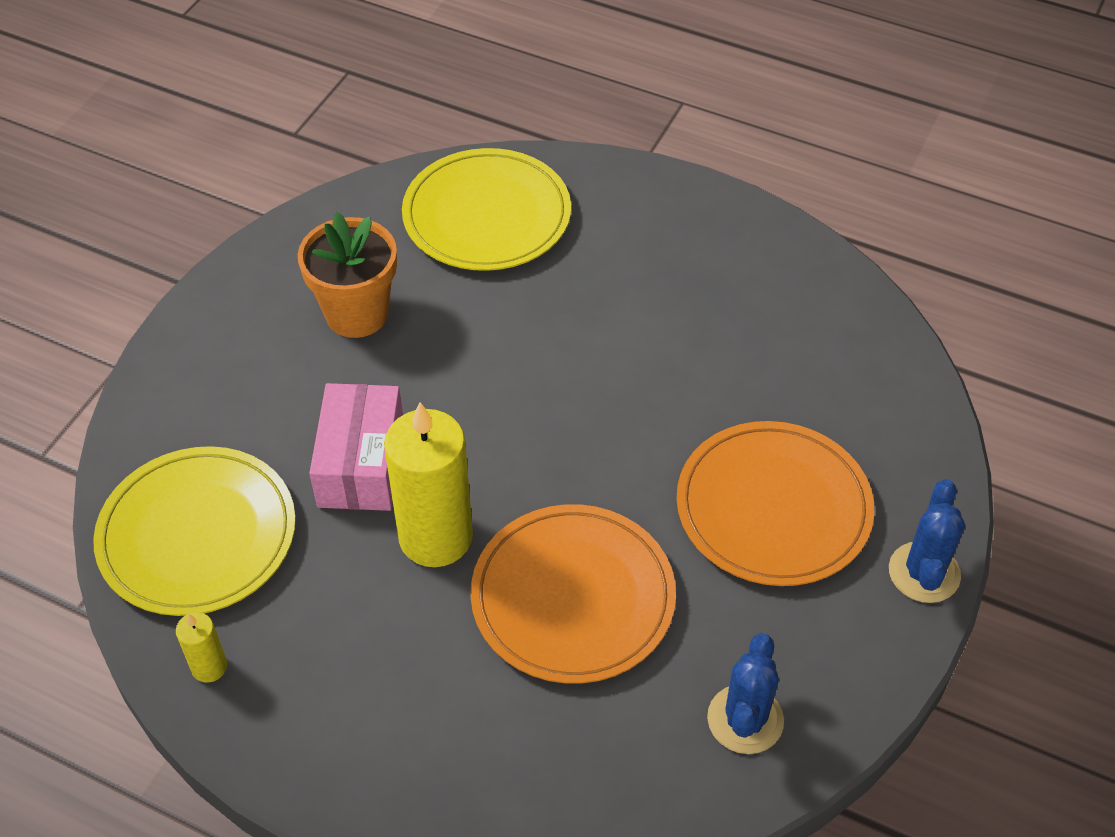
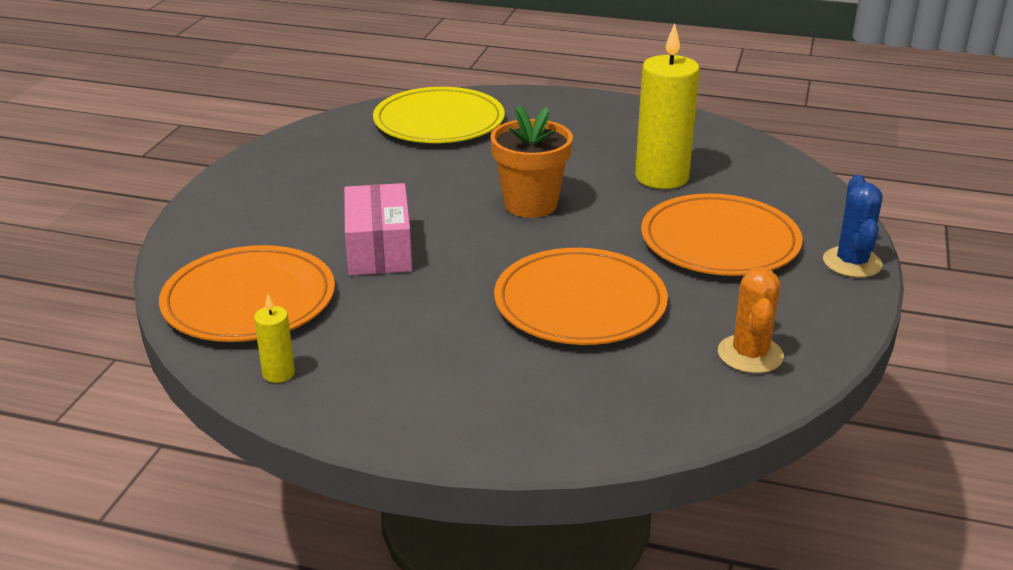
camera: 10 degrees left, 20 degrees down
(197, 535) = (249, 300): yellow plate -> orange plate
(357, 314) = (352, 175): orange flower pot -> orange flower pot (530, 204)
(435, 537) = (454, 282): yellow candle -> yellow candle (661, 177)
(745, 719) = (750, 354): blue cactus -> orange cactus

